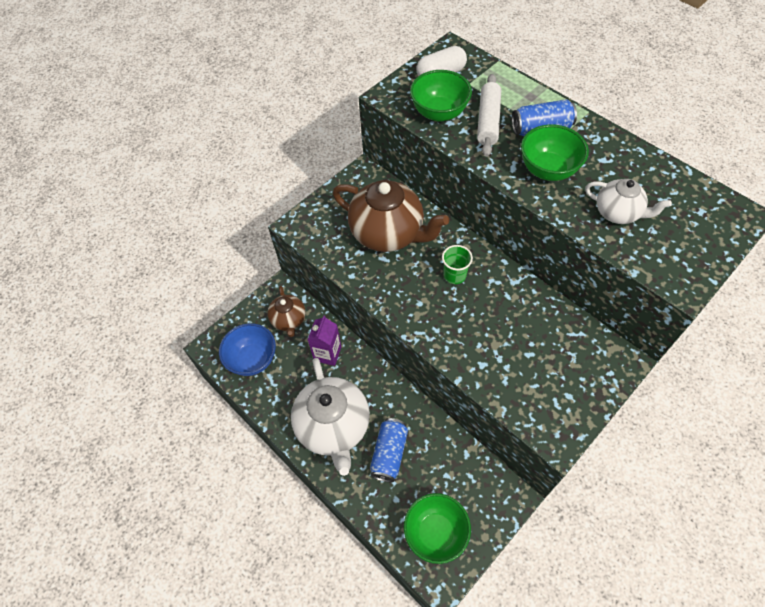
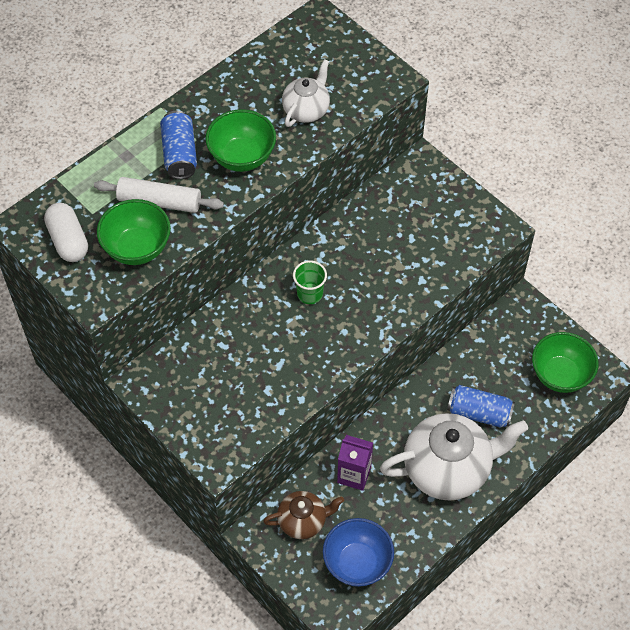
camera: 90 degrees left, 0 degrees up
(388, 233) = (243, 357): brown teapot -> none

